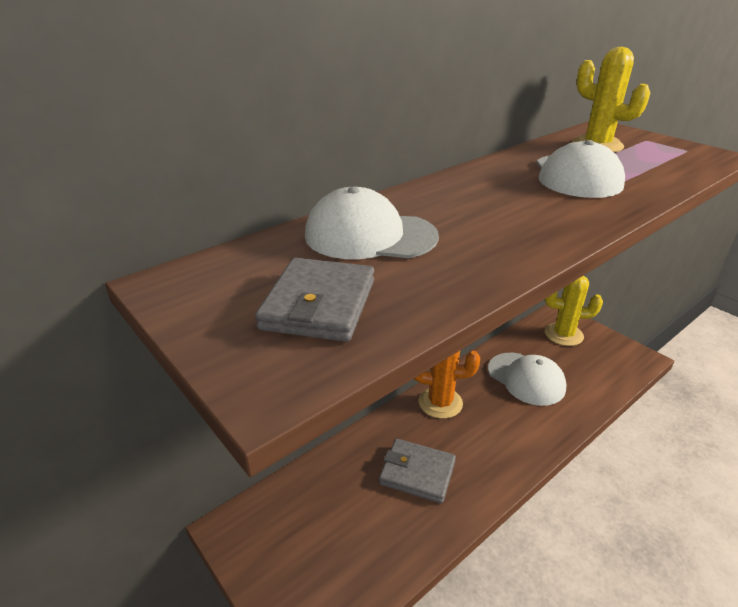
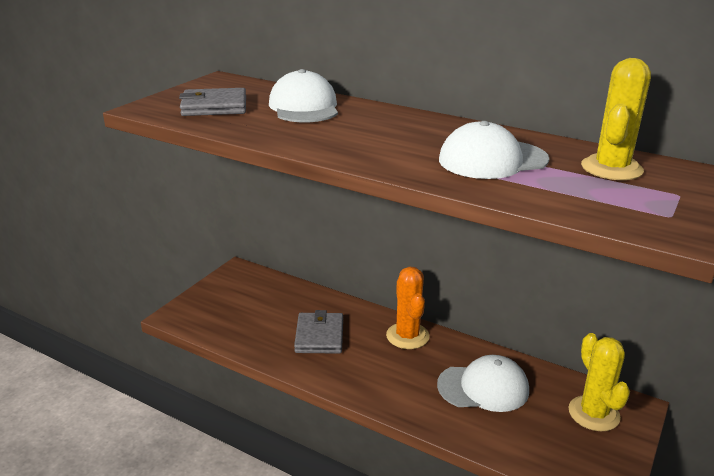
camera: 70 degrees right, 5 degrees down
(526, 378) = (483, 387): white cap -> white cap turned 120 degrees counterclockwise

